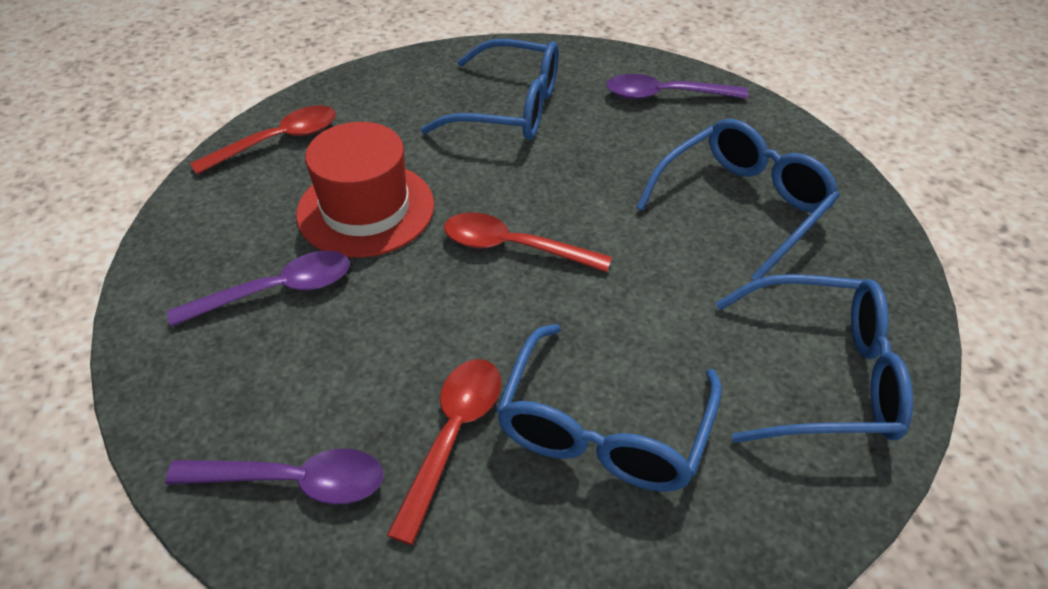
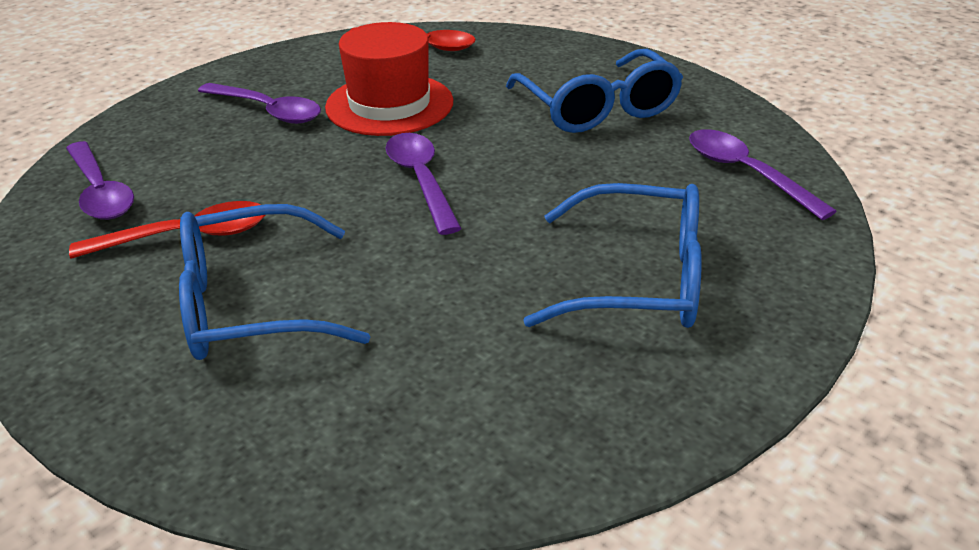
camera: 55 degrees right, 10 degrees down
(514, 247) = (421, 180): red spoon -> purple spoon
(821, 375) = (436, 417): blue glasses -> none

